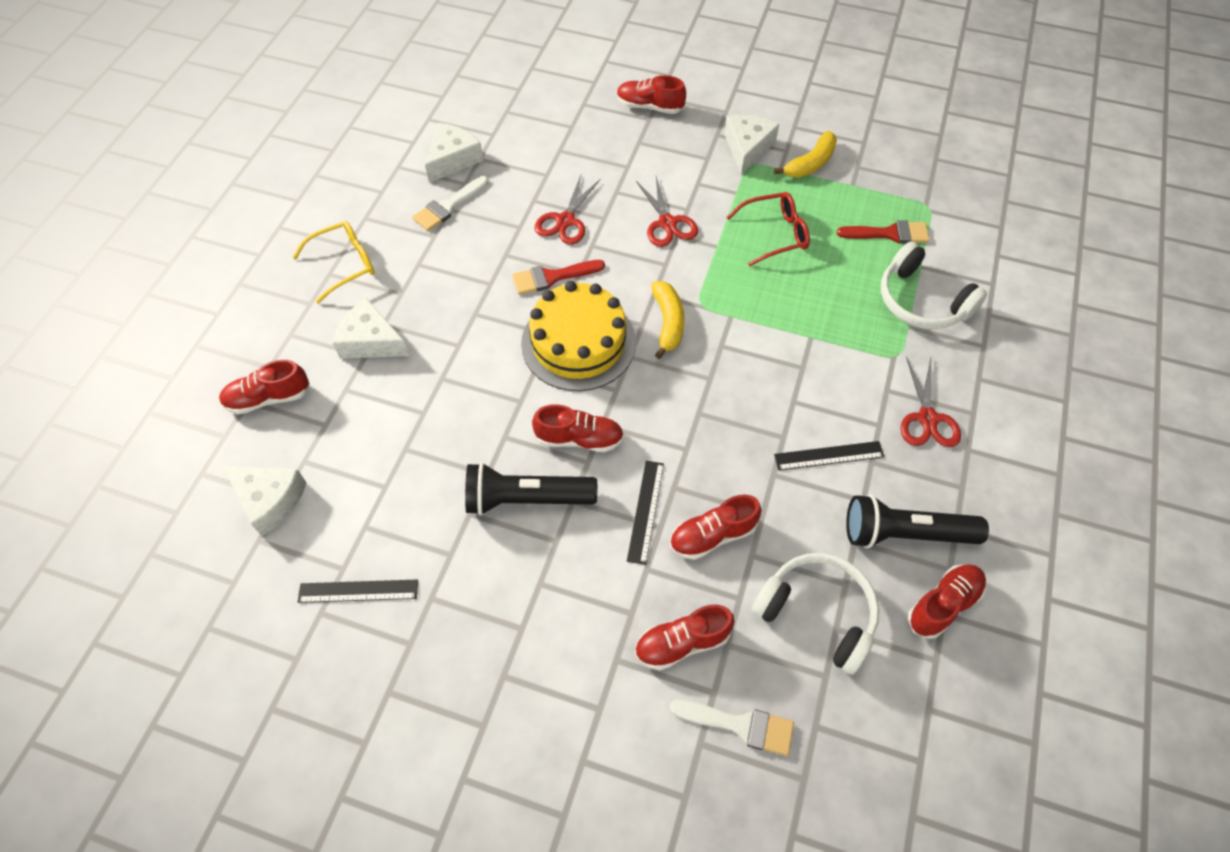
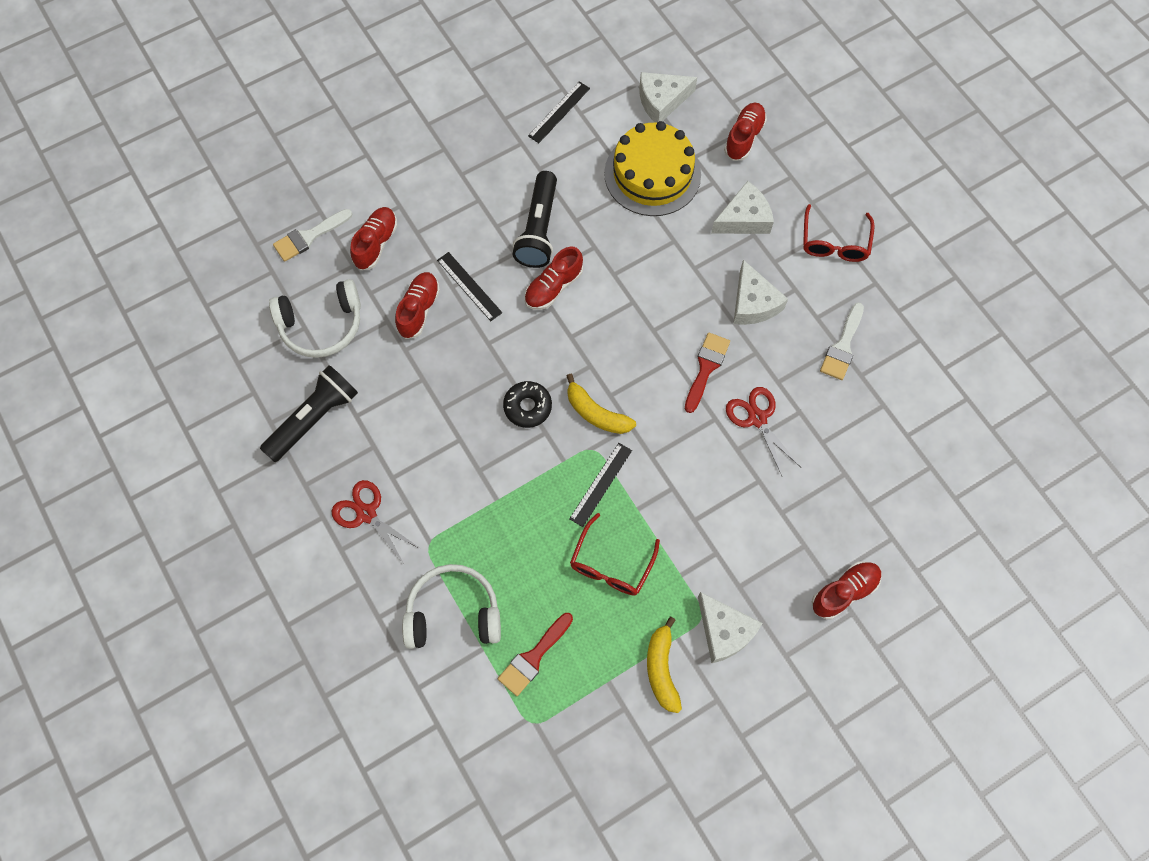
camera: 130 degrees right, 10 degrees up
(344, 264) = (834, 242): yellow glasses -> red glasses
(448, 206) = (842, 346): white brush -> white brush turned 150 degrees counterclockwise
(453, 159) = (897, 384): white cheese -> white cheese (753, 303)
(526, 499) = (538, 229): black flashlight -> black flashlight turned 150 degrees clockwise
(578, 342) = (630, 342): yellow cake -> yellow cake (652, 174)
(667, 223) = (692, 491): red scissors -> none
(713, 373) = (527, 407): none -> black donut
(829, 455) = (403, 424): black ruler -> black ruler (601, 484)
(943, 605) = (258, 397): red shoe -> none

